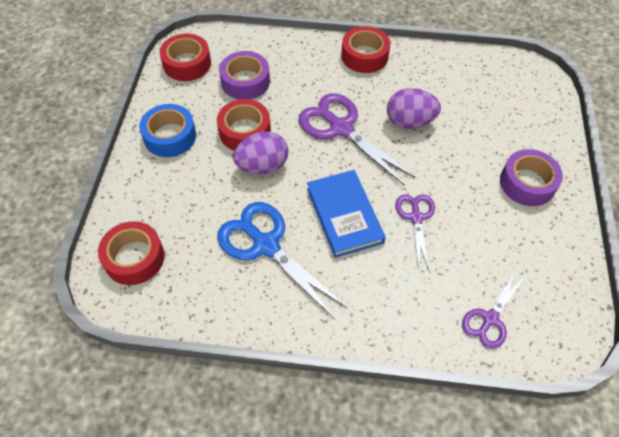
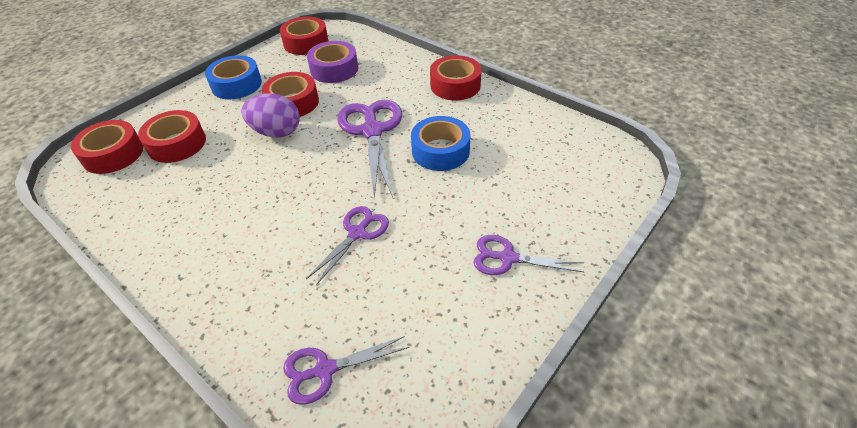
camera: 35 degrees right, 10 degrees down
(184, 219) = (177, 144): none -> red tape
(266, 245) = (208, 191): blue scissors -> none
(344, 215) = (297, 199): blue book -> none
(409, 122) = (440, 151): purple egg -> blue tape
(527, 183) = (508, 258): purple tape -> purple scissors

